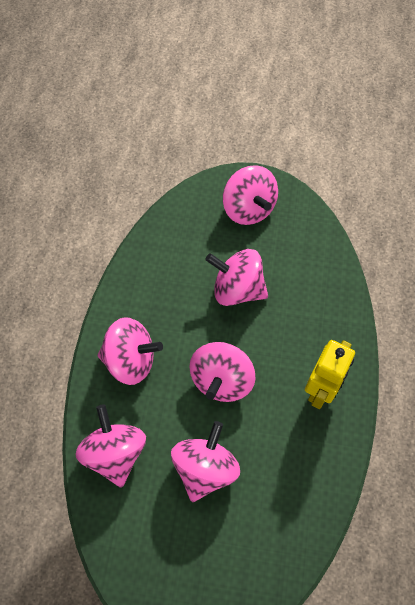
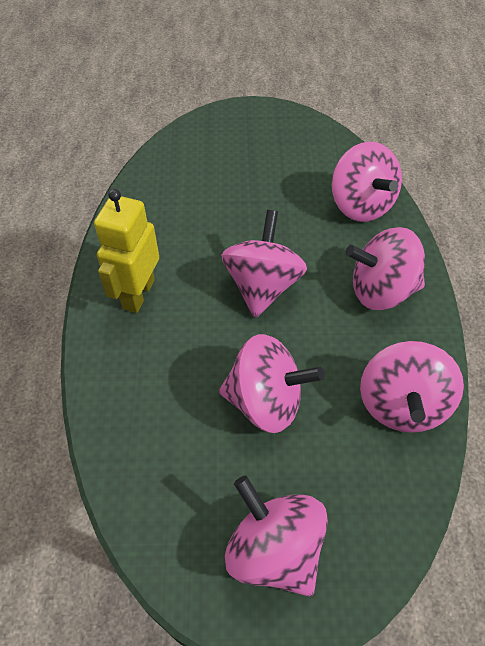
camera: 170 degrees right, 10 degrees down
(205, 468) = (262, 206): pink spinning top -> pink spinning top (401, 404)

